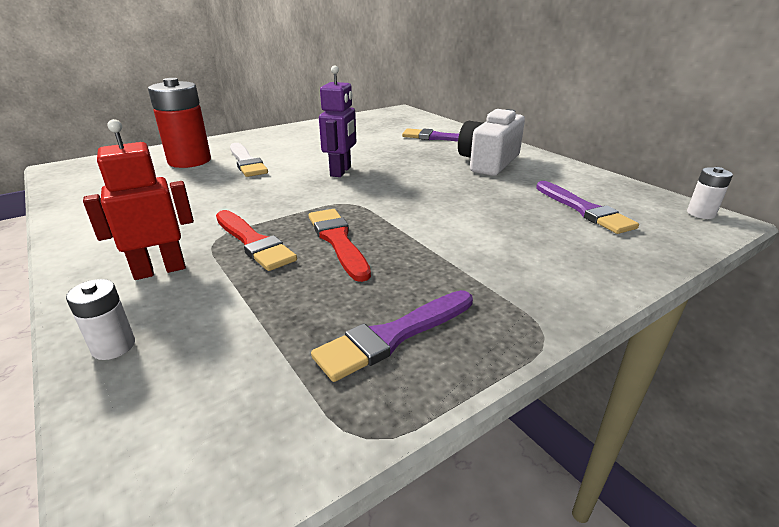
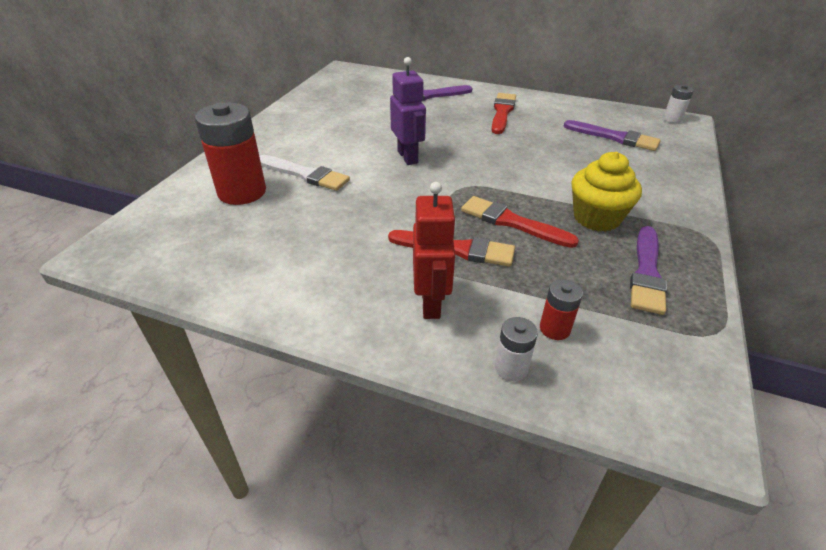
camera: 35 degrees left, 10 degrees up
(160, 270) = (431, 303): red robot -> red robot turned 150 degrees clockwise
(208, 336) = (554, 329): none -> red battery
(430, 267) = (596, 218): none -> yellow cupcake
(488, 162) = (502, 112): white camera -> red brush

